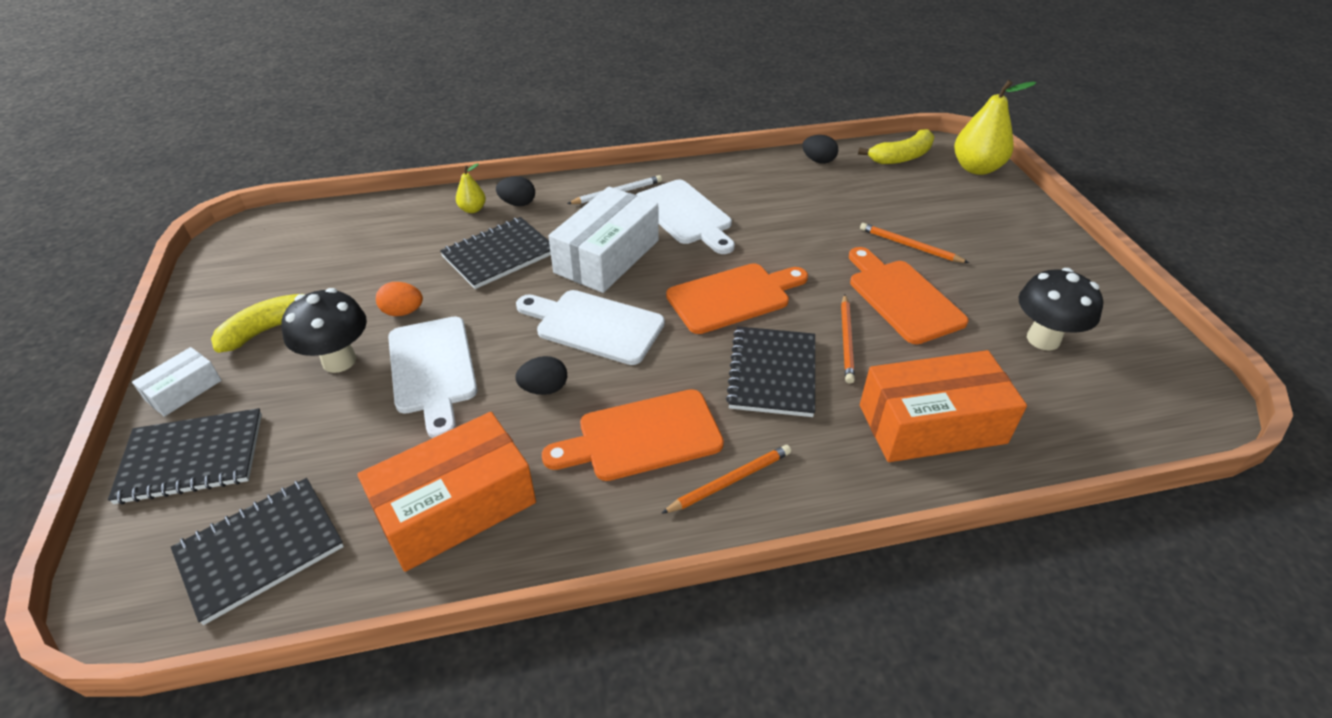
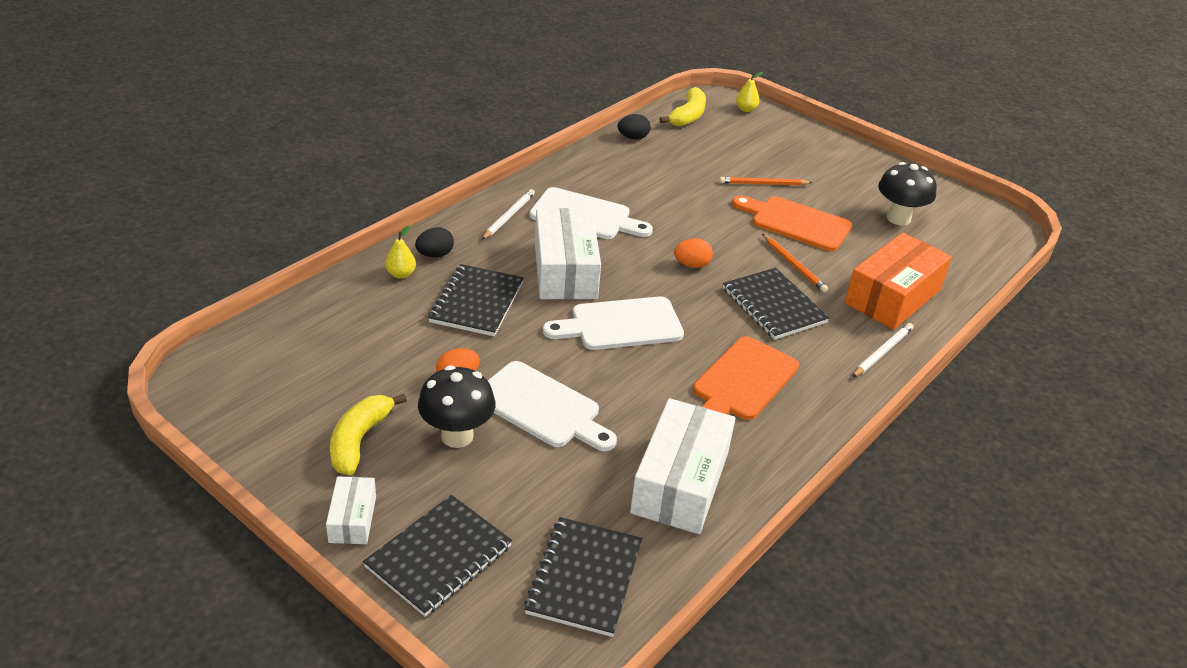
camera: 40 degrees left, 5 degrees down
(456, 507) = (680, 482): orange box -> white box
(544, 389) = (641, 383): black egg -> none
(730, 481) = (823, 382): orange pencil -> none
(733, 297) = (691, 265): orange cutting board -> orange egg
(843, 481) = (882, 352): none -> white pencil
(976, 168) = (746, 109): yellow pear -> yellow pear, size x0.50

